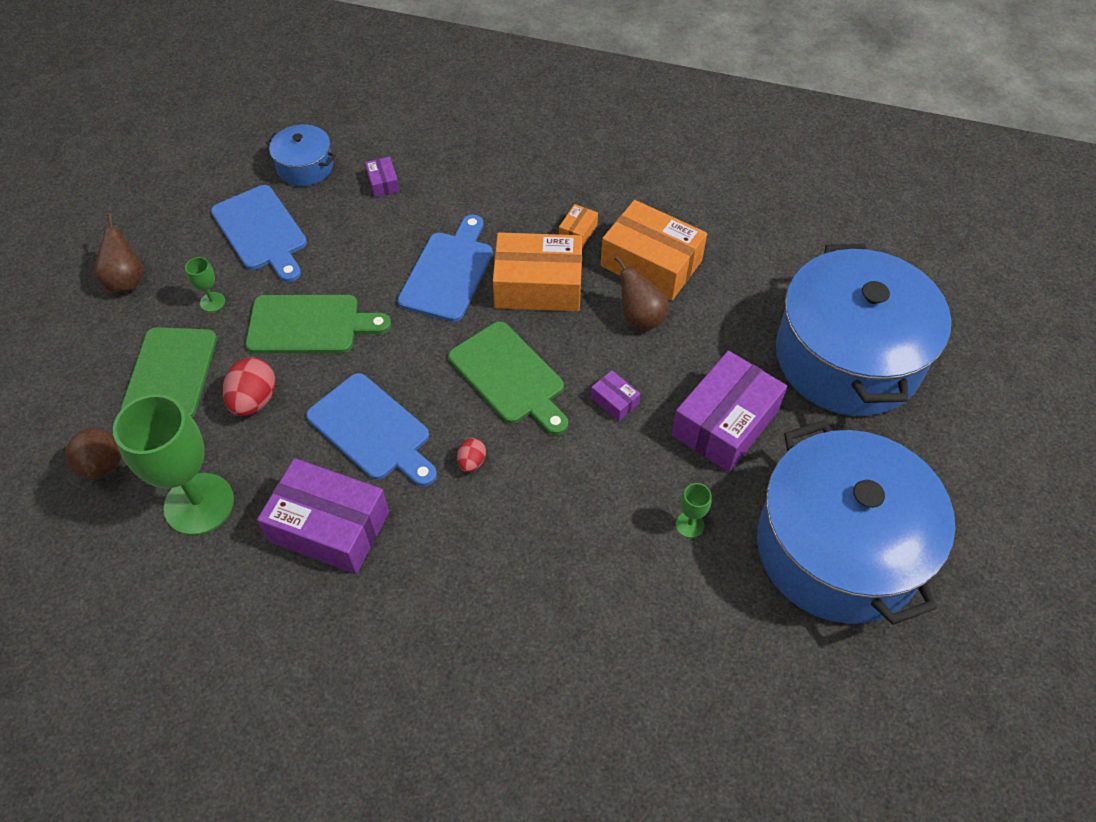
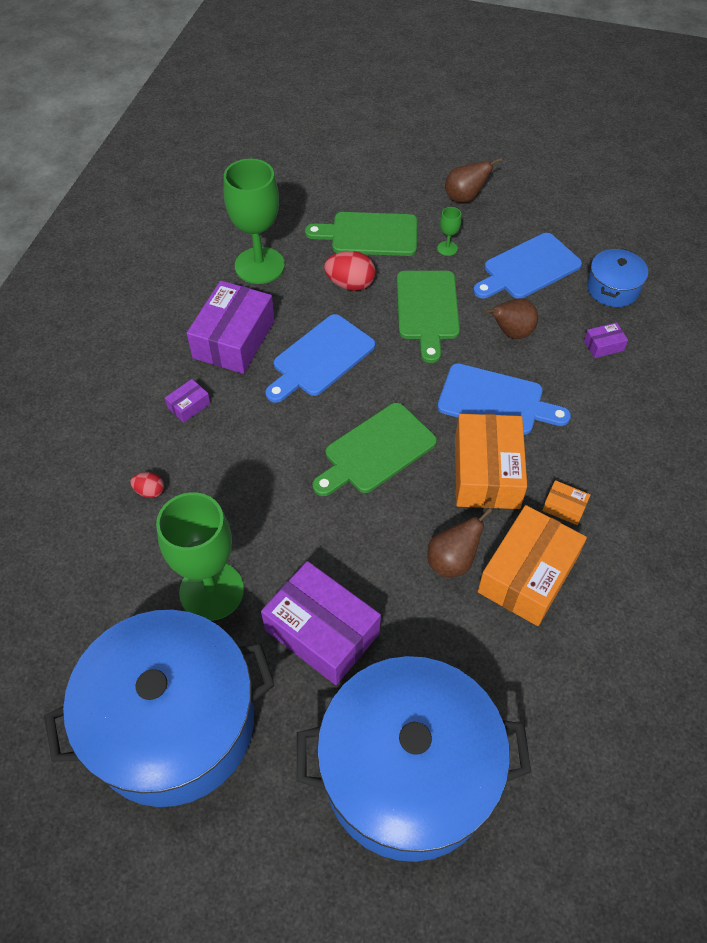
camera: 90 degrees right, 0 degrees up
(103, 470) = (290, 214): brown pear -> brown pear (511, 333)
(472, 462) = (286, 425): red egg -> red egg (150, 491)
(614, 401) = (349, 534): purple box -> purple box (189, 406)
(689, 525) = (211, 591): green goblet -> green goblet, size x2.42

